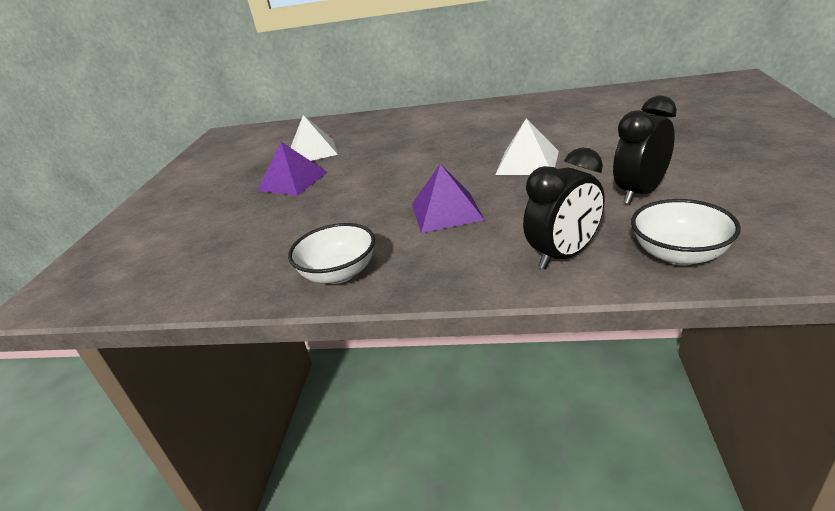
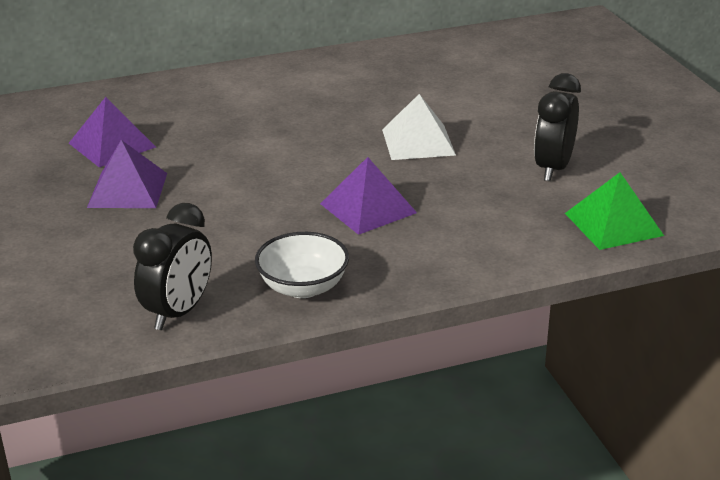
camera: 30 degrees left, 0 degrees up
(313, 151) = (112, 145): white pyramid -> purple pyramid
(564, 255) = (518, 238): black clock -> black clock (179, 312)
(679, 254) = (613, 224): white bowl -> green pyramid

